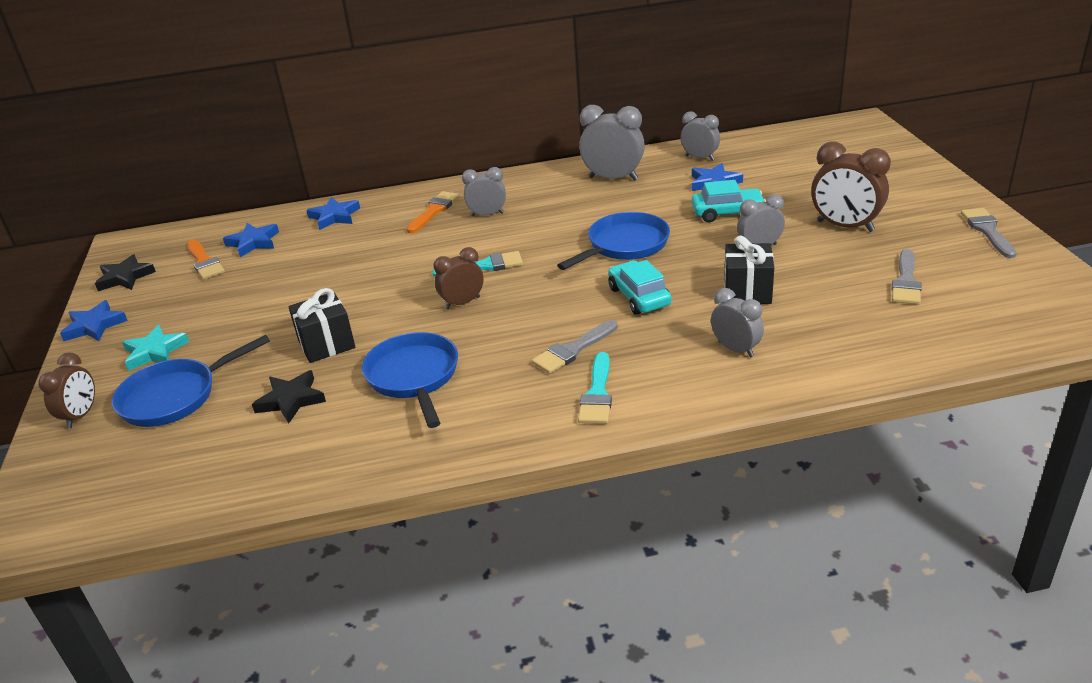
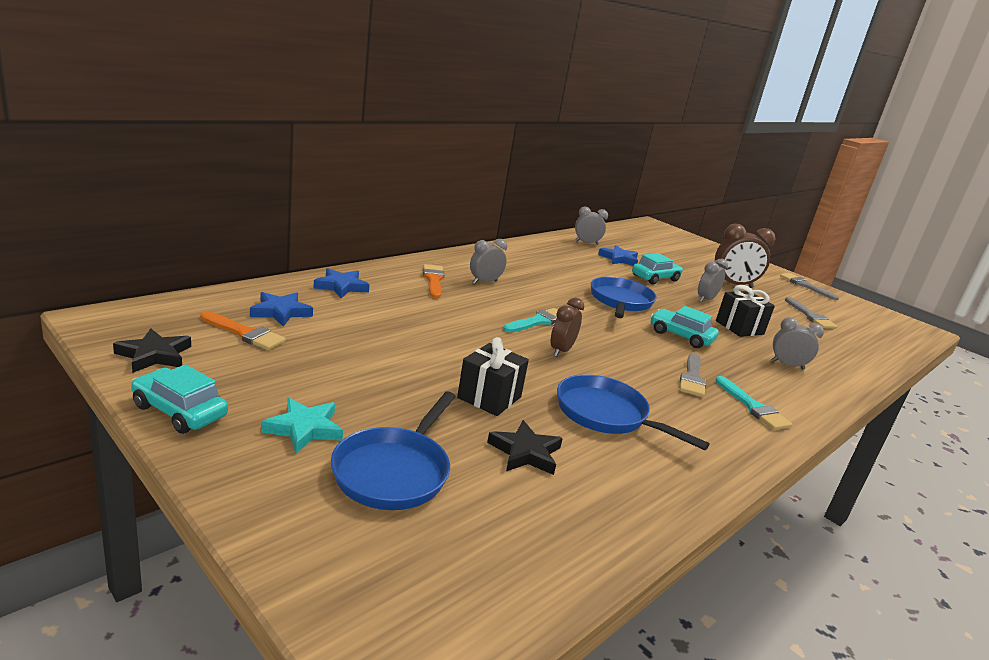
camera: 40 degrees left, 10 degrees down
(81, 415) = (297, 514): brown clock -> none
(94, 326) = (179, 411): blue star -> turquoise car
(613, 178) = (546, 256): grey clock -> none

